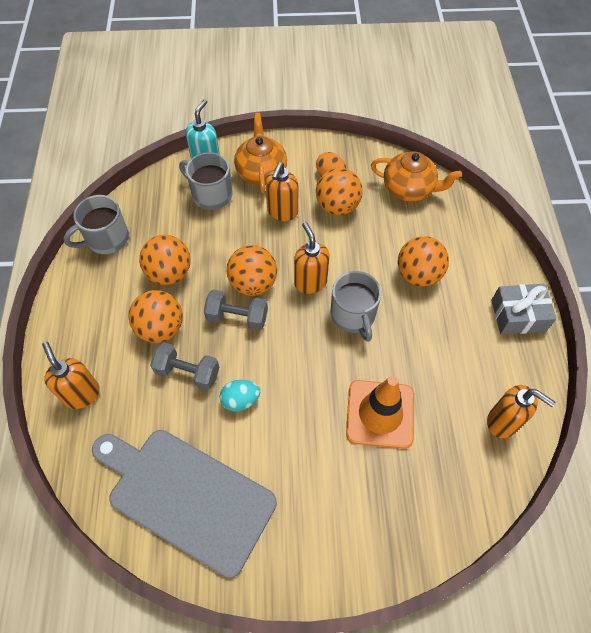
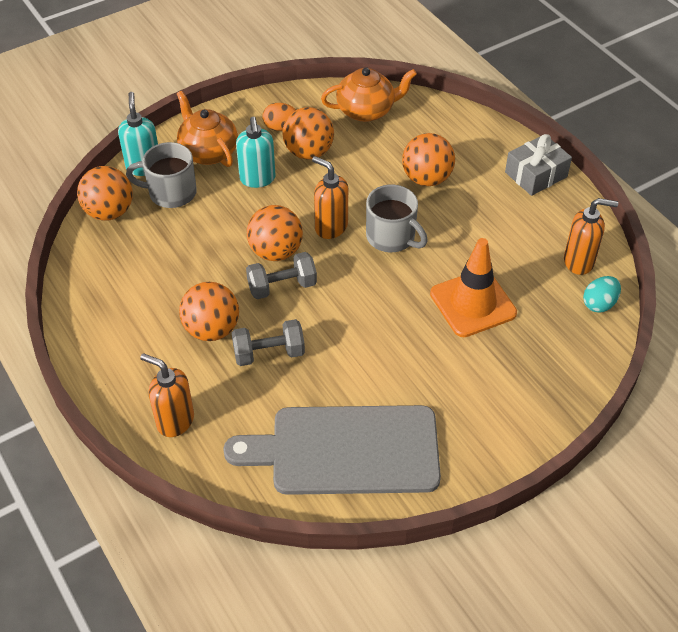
camera: 30 degrees left, 10 degrees down
(106, 239) = (88, 277): grey mug -> none
(169, 273) = (182, 279): orange ball -> orange ball (109, 212)
(240, 400) = (338, 352): turquoise egg -> turquoise egg (599, 304)
(282, 212) = (257, 179): orange soap dispenser -> turquoise soap dispenser

